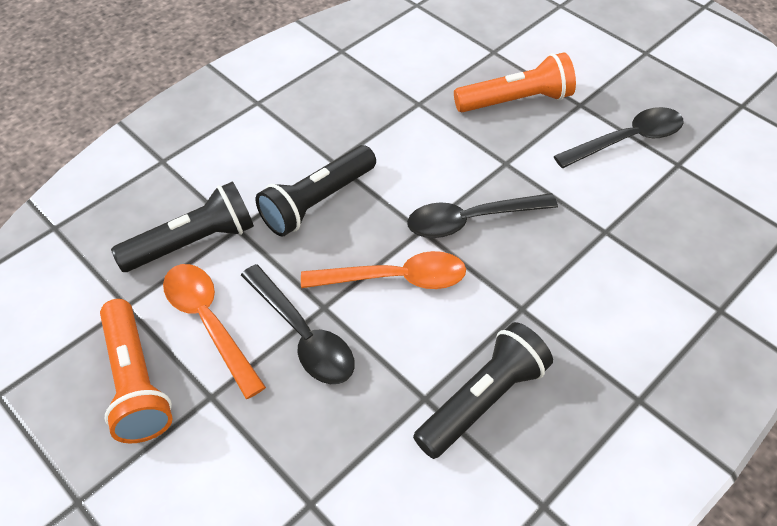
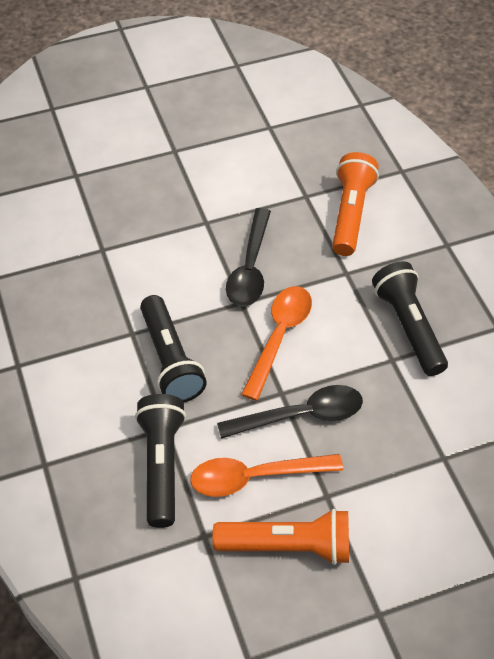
camera: 65 degrees left, 0 degrees up
(516, 101) = (143, 186): orange flashlight -> orange flashlight (350, 214)
(627, 140) = (228, 142): black spoon -> none

